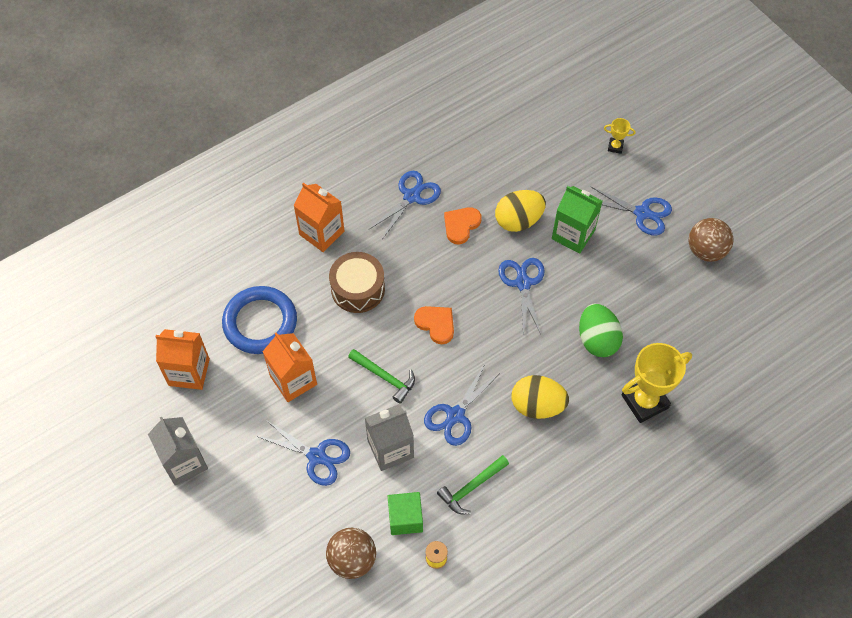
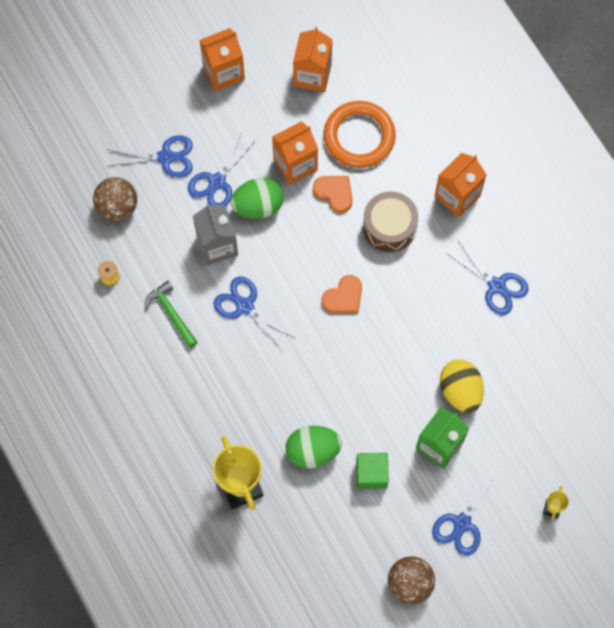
camera: 95 degrees right, 10 degrees up
(184, 462) = (223, 72): grey carton -> orange carton
(260, 322) = (359, 137): blue ring -> orange ring
(342, 412) = (258, 206): none -> green egg
(385, 377) = (291, 245): green hammer -> none
(405, 518) = (149, 254): green cube -> green cube (371, 474)
(461, 225) = (457, 332): orange heart -> orange heart (334, 193)
(523, 283) = (384, 386): blue scissors -> blue scissors (165, 157)
(537, 405) = (247, 383): yellow egg -> none

